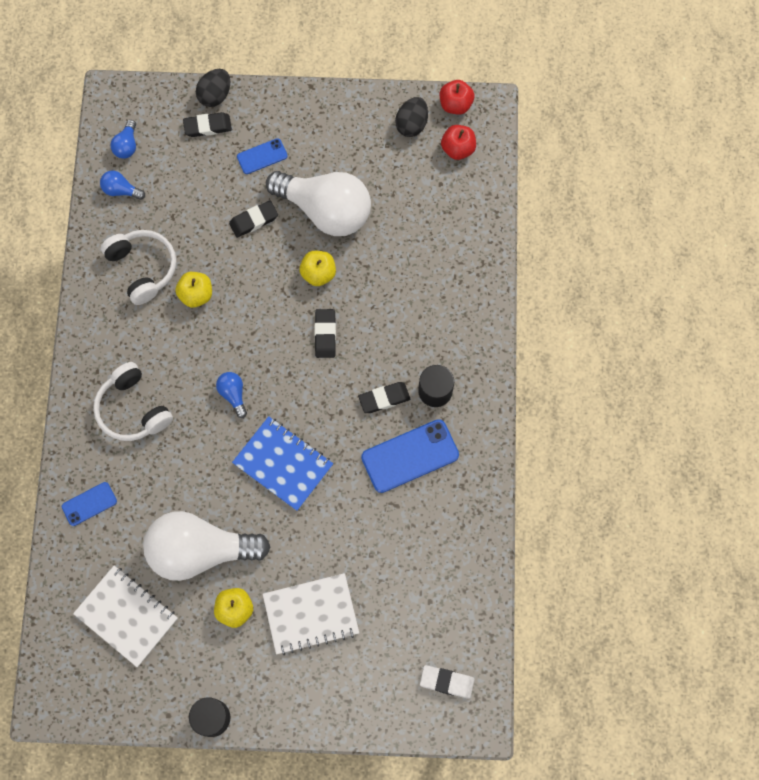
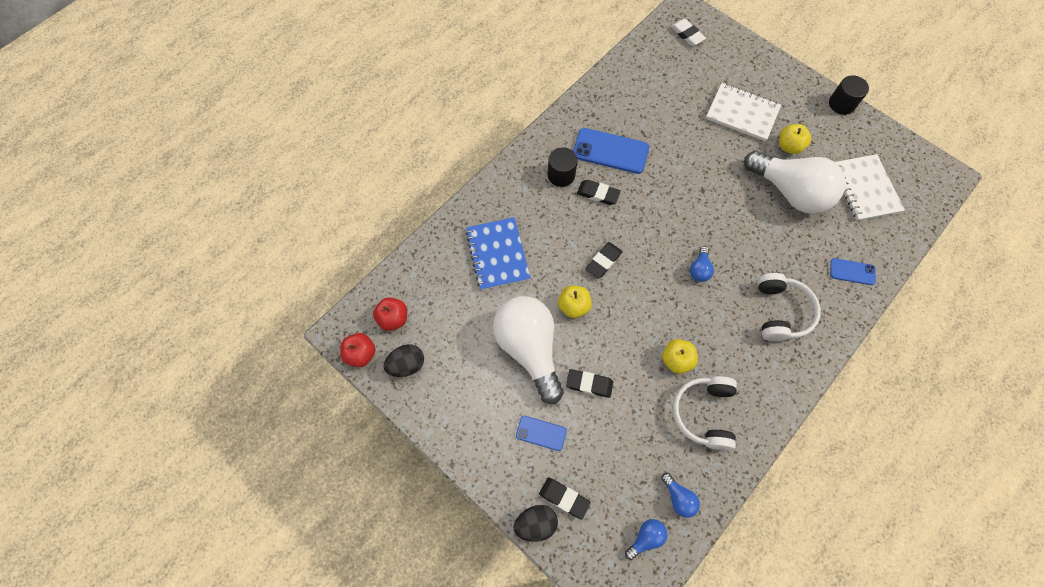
camera: 140 degrees left, 5 degrees down
(283, 464) = (697, 203): blue notebook -> blue notebook (497, 254)

